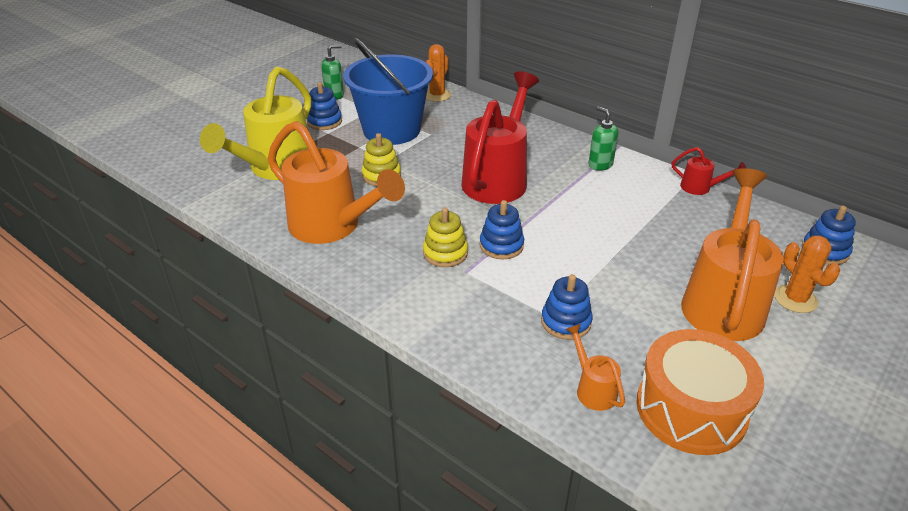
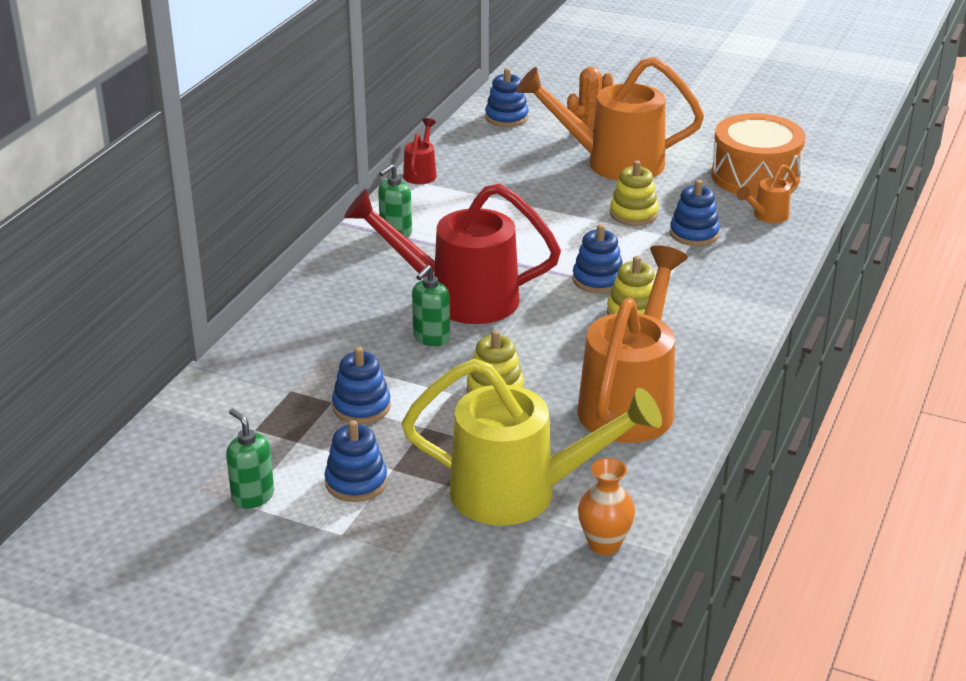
camera: 105 degrees left, 5 degrees down
(208, 188) = (604, 544): none -> orange vase
(391, 130) = (361, 407): blue bucket -> blue stacking toy
(437, 95) = (228, 384): orange cactus -> none
(452, 161) = (431, 338): none -> green soap dispenser
(612, 291) = (633, 214): none -> yellow stacking toy

